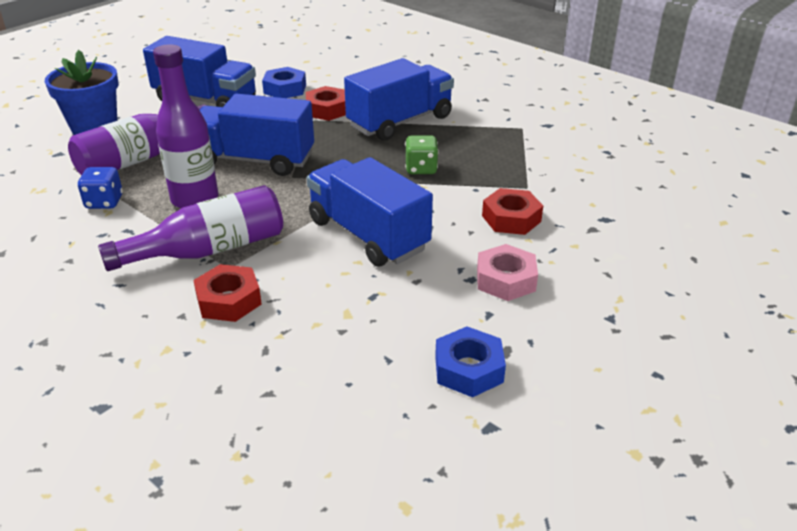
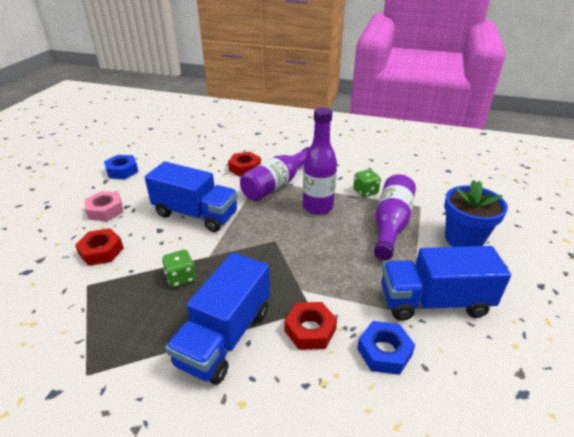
camera: 155 degrees right, 0 degrees up
(104, 202) = (365, 192): blue dice -> green dice
(254, 160) = (314, 246): blue truck -> none

